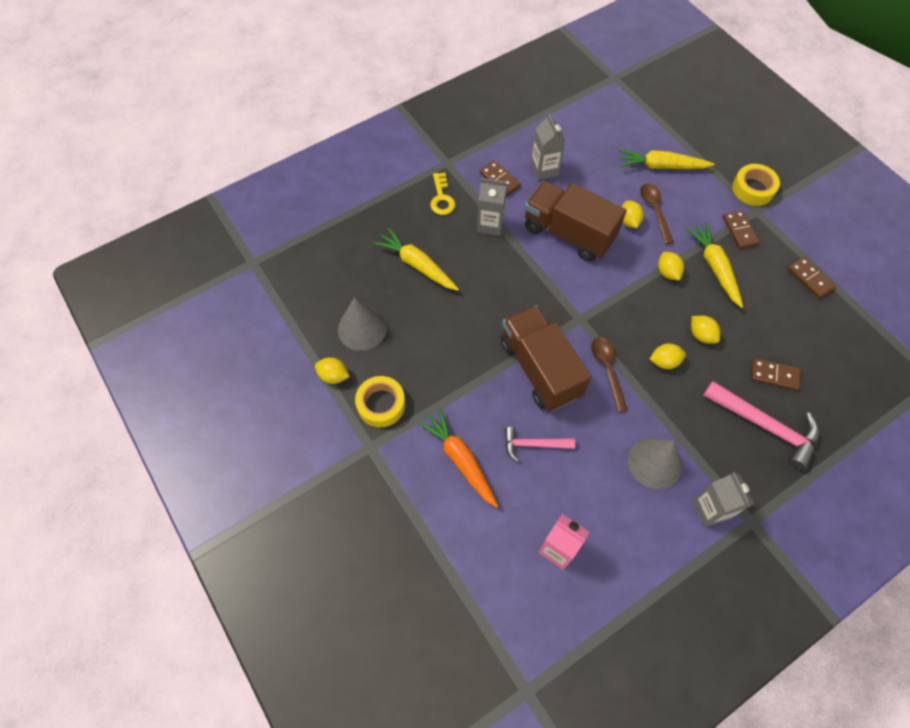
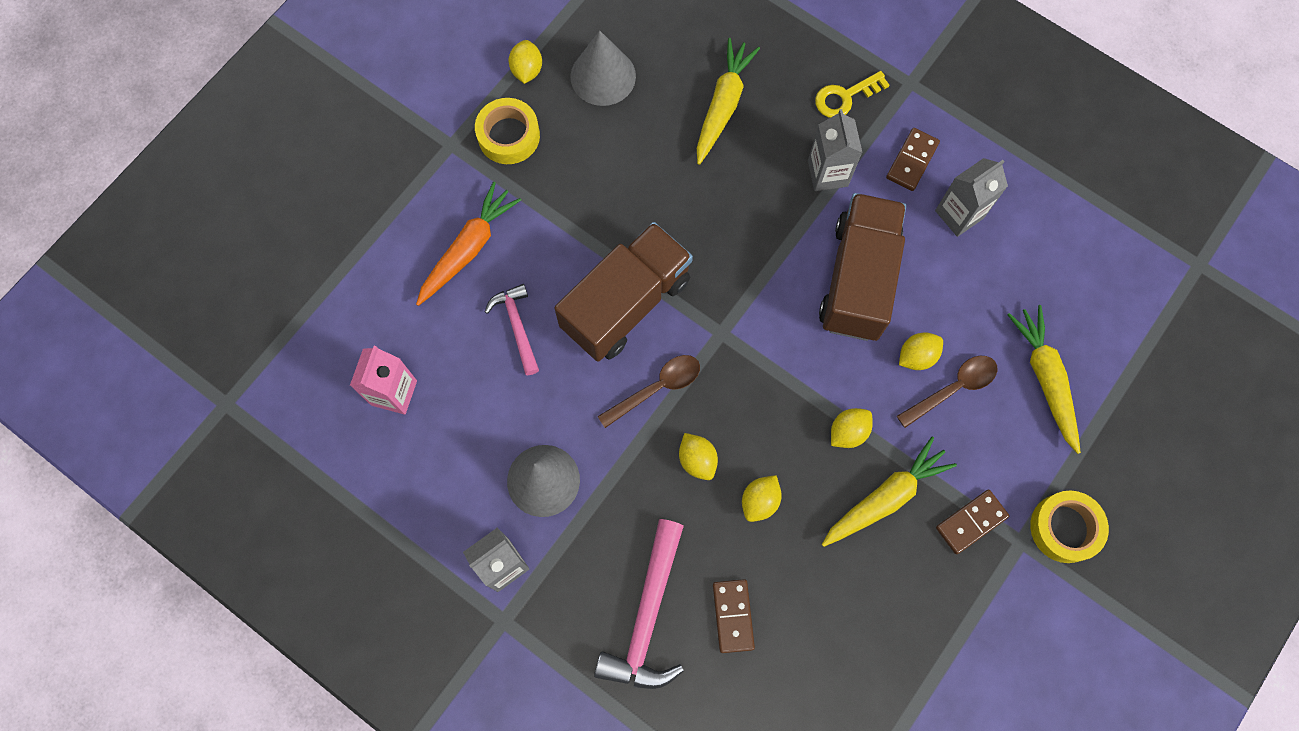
camera: 70 degrees right, 10 degrees up
(810, 279) = (925, 644): brown domino -> none

